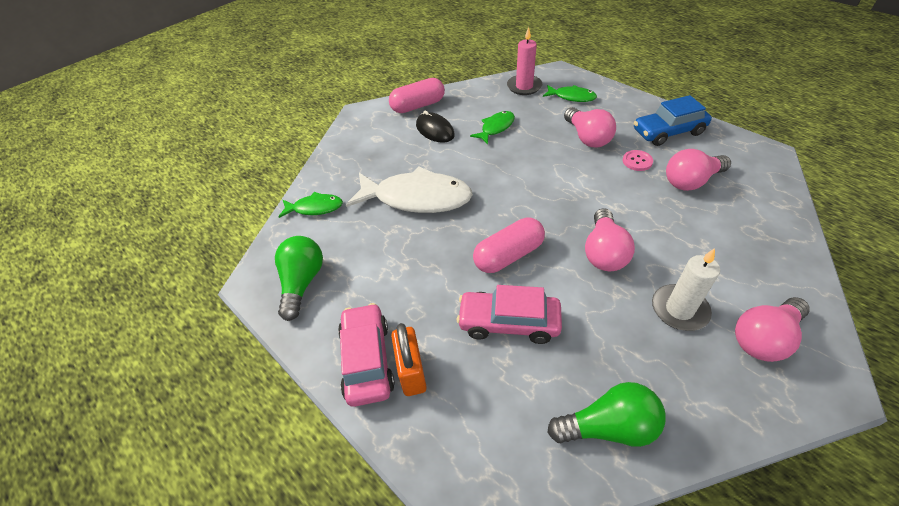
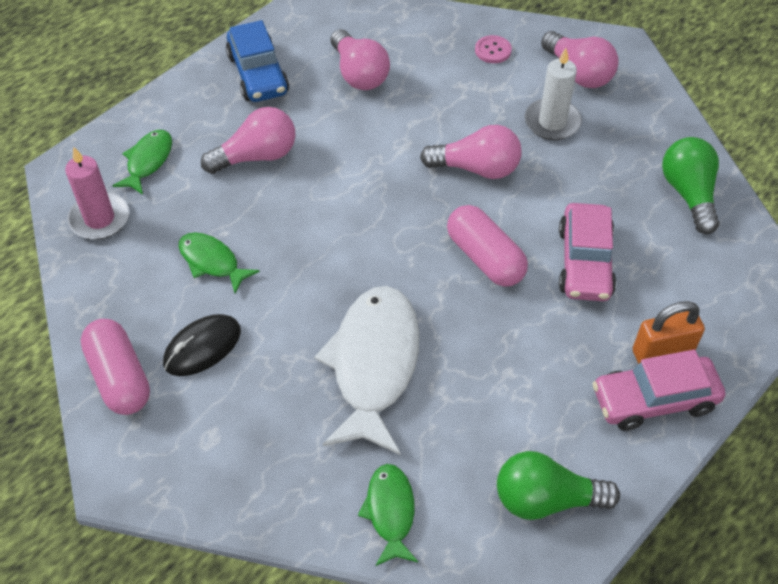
camera: 95 degrees left, 5 degrees up
(637, 161) = (316, 114): pink button -> pink button (493, 50)

